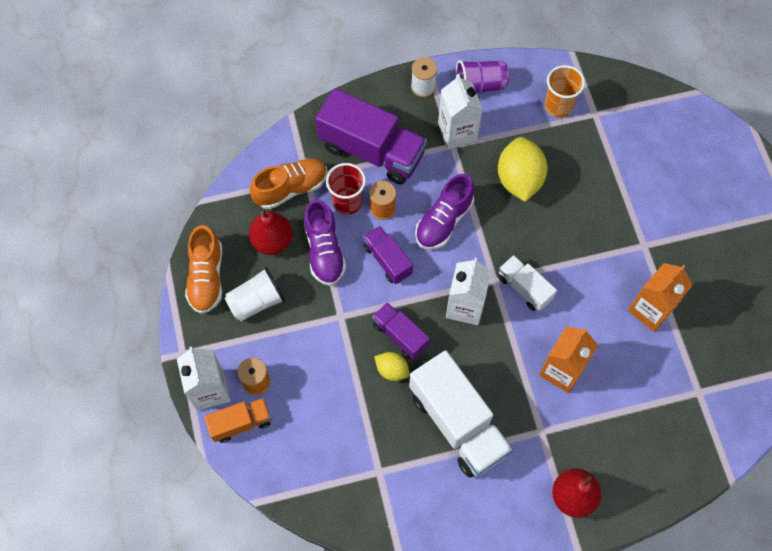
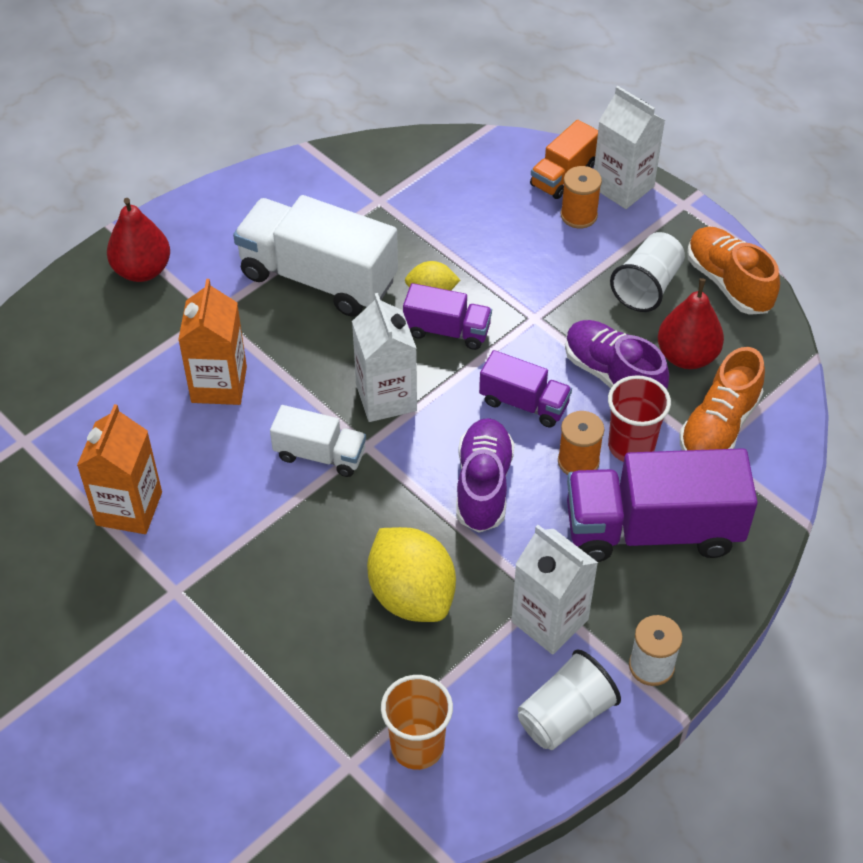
camera: 150 degrees right, 15 degrees down
(479, 85) = (565, 715): purple cup -> white cup

